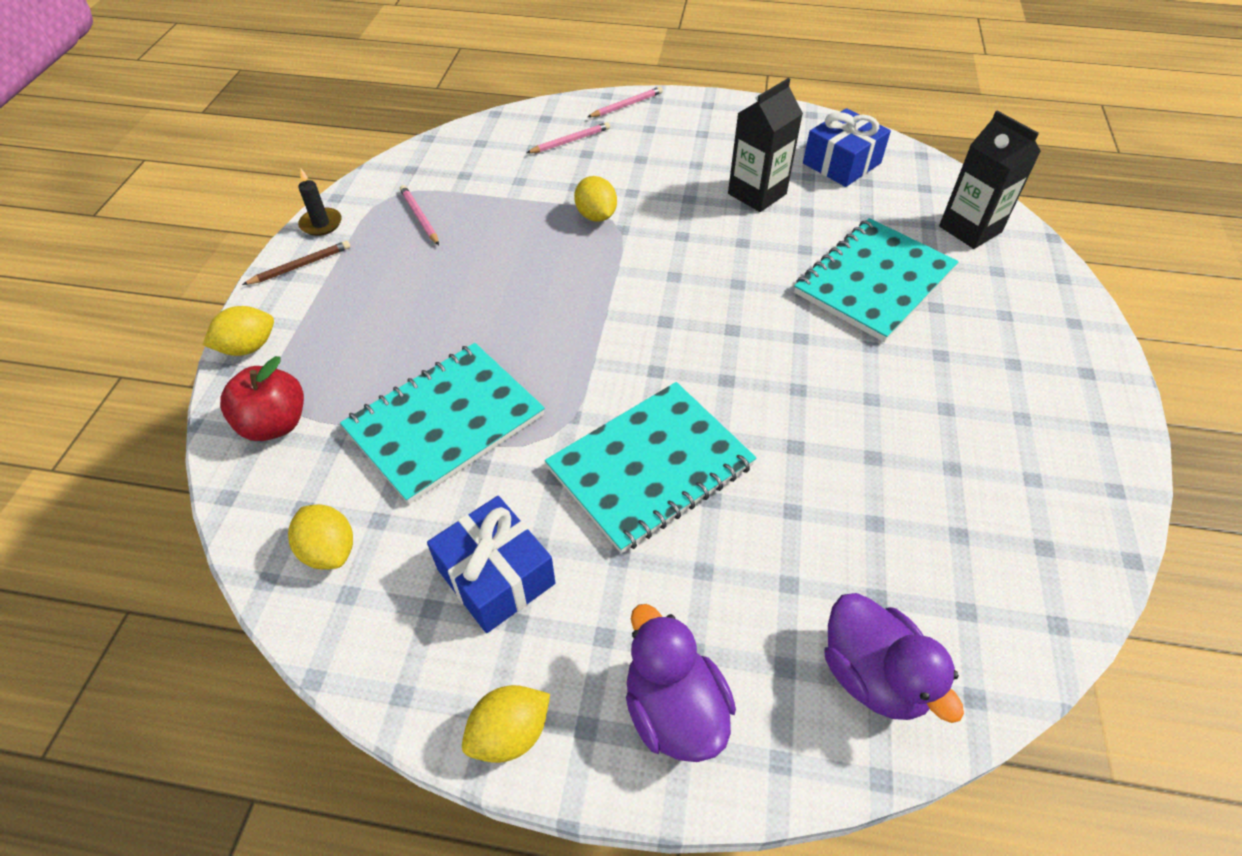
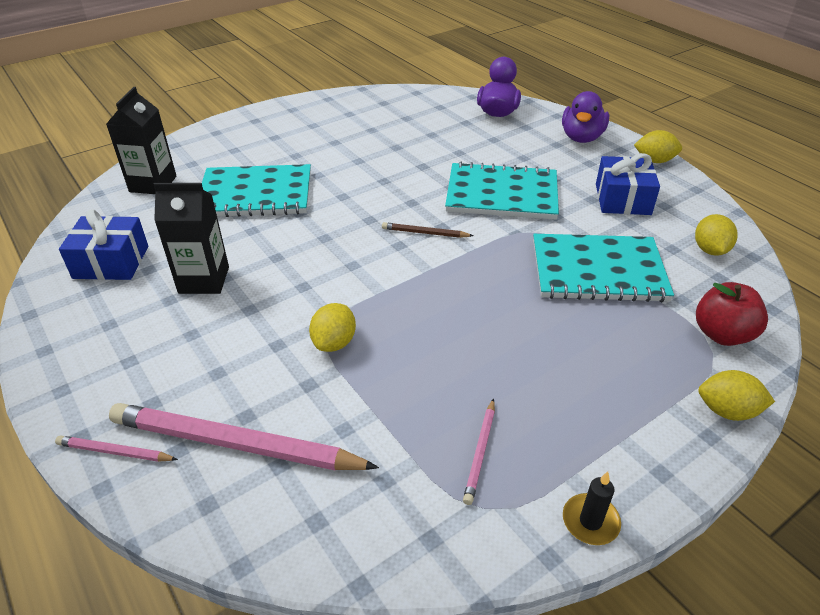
camera: 135 degrees left, 10 degrees down
(301, 265) = (641, 473): brown pencil -> brown pencil (424, 233)
(570, 141) = (235, 444): pink pencil -> pink pencil, size x2.20

